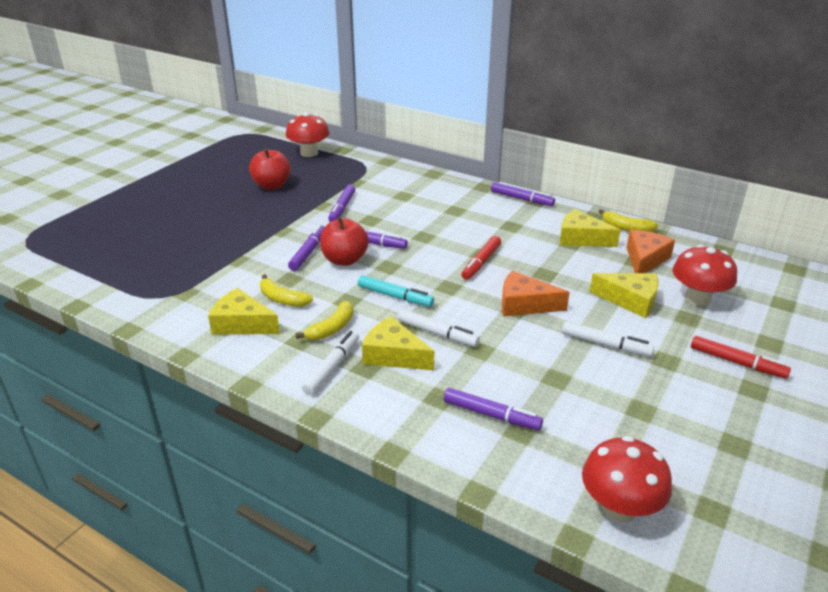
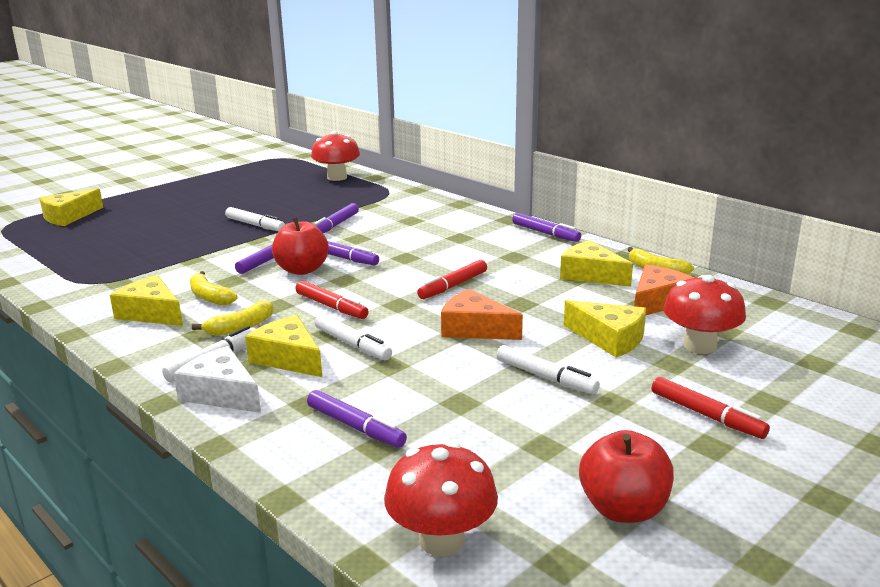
camera: 15 degrees right, 10 degrees down
(83, 222) = (68, 217): none -> yellow cheese
(270, 214) = (255, 225): none -> white marker
(272, 185) = (276, 201): red apple -> red apple (623, 509)
(361, 399) = (221, 393): none -> white cheese
(395, 296) = (331, 307): turquoise marker -> red marker

